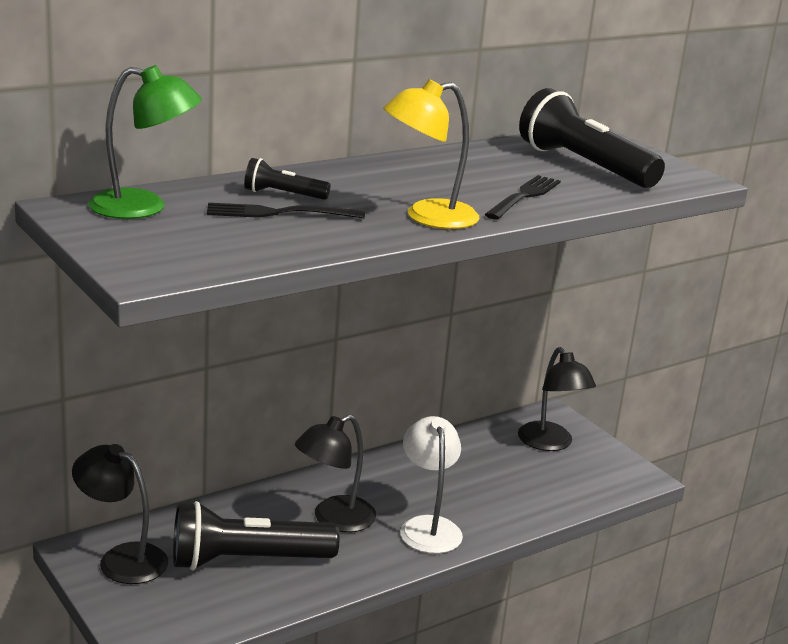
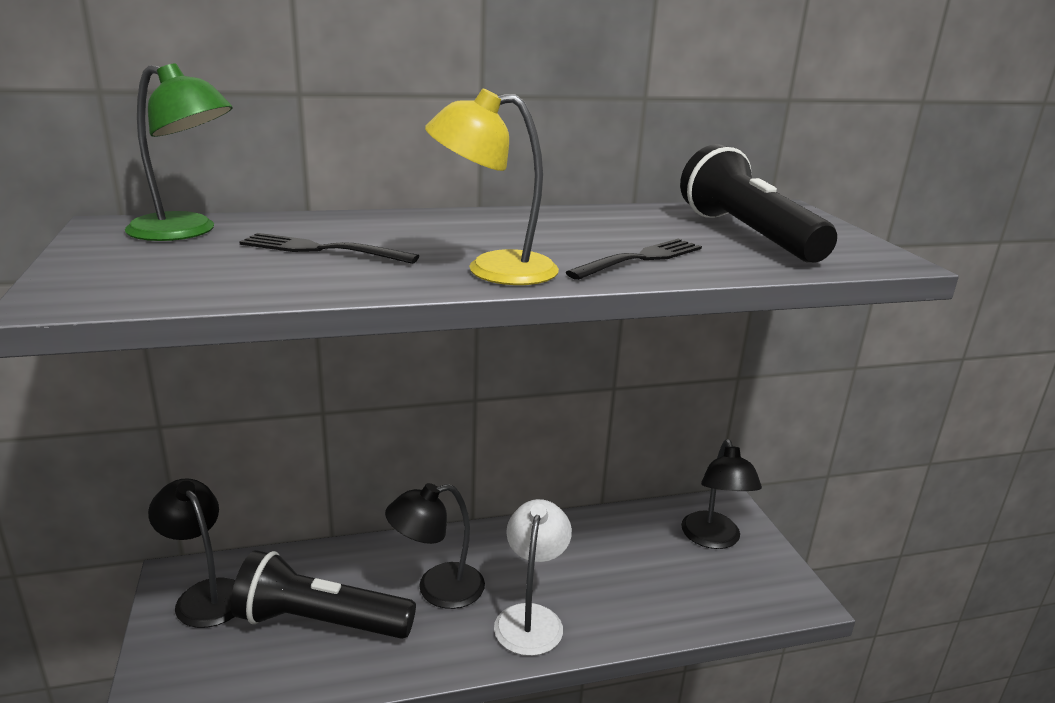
camera: 20 degrees right, 0 degrees up
(283, 195) = (354, 233): black flashlight -> none

